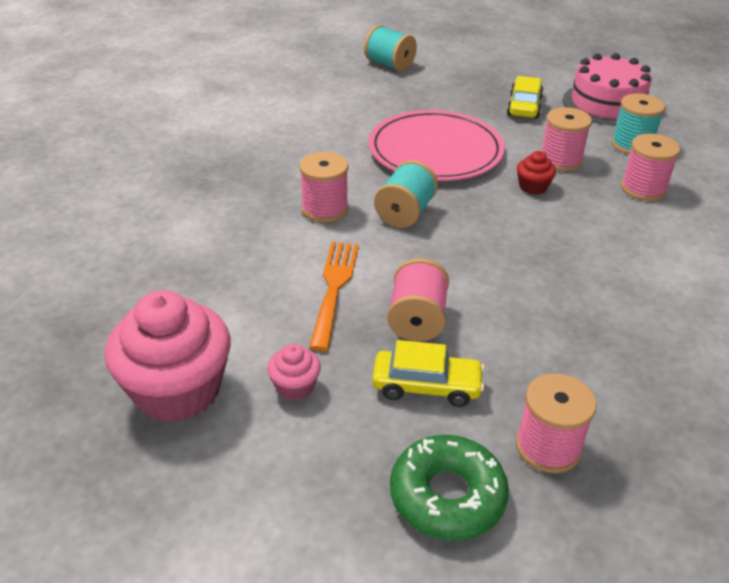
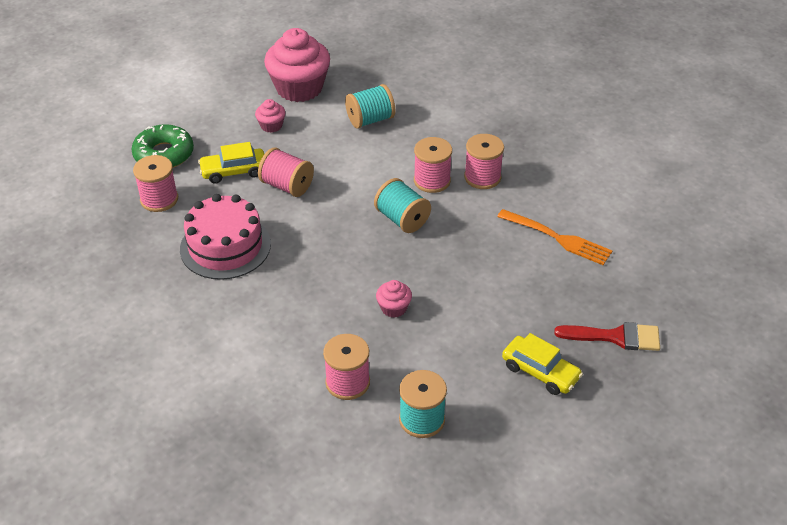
camera: 115 degrees right, 5 degrees up
(334, 289) = (340, 161): orange fork -> orange fork (557, 238)
(389, 64) = (682, 301): turquoise spool -> turquoise spool (370, 120)
(426, 386) = (234, 171): yellow car -> yellow car turned 45 degrees clockwise
(435, 151) = (484, 270): pink plate -> none
(454, 83) = (615, 337): none -> red brush
(533, 187) = (394, 308): red cupcake -> pink cupcake
(560, 160) = (424, 348): pink spool -> pink spool (482, 177)
(606, 104) = (515, 449): pink cake -> pink cake (225, 246)

